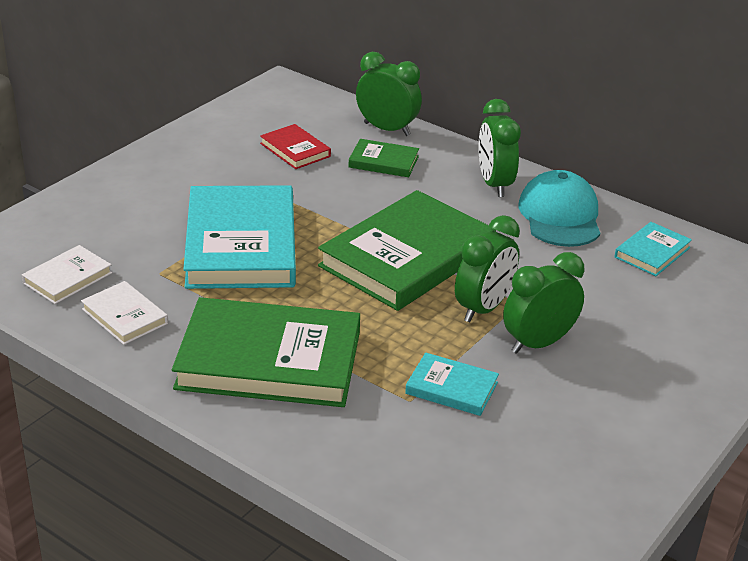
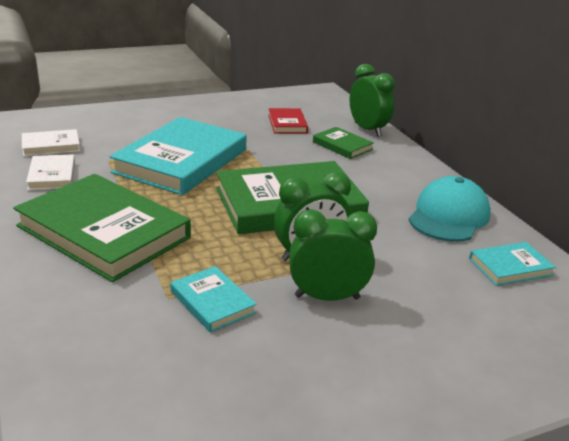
camera: 30 degrees right, 5 degrees down
(494, 184) = (414, 181): green clock -> none

